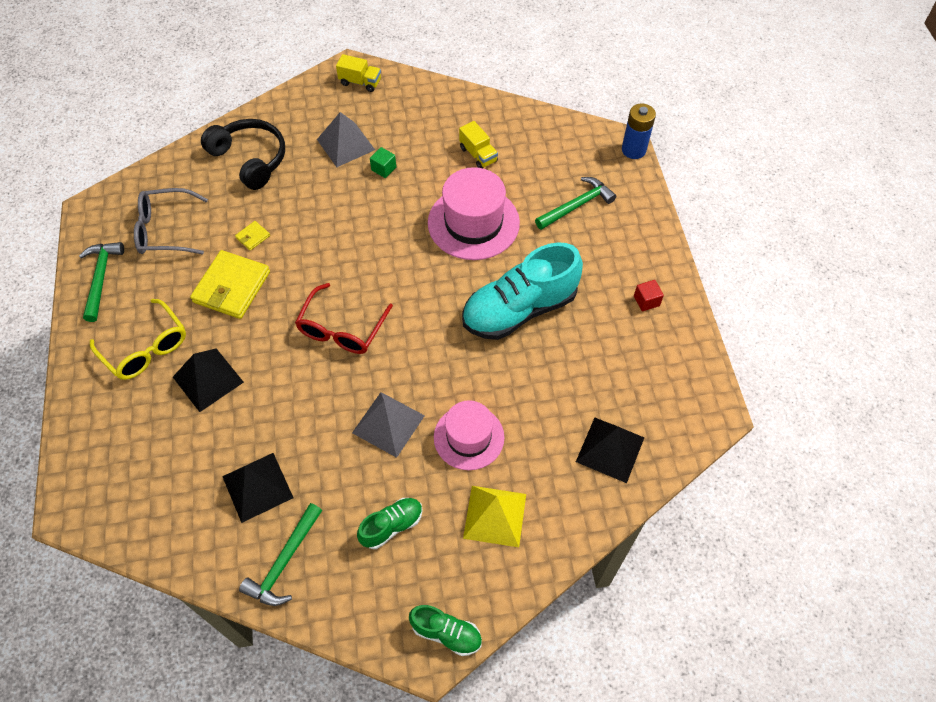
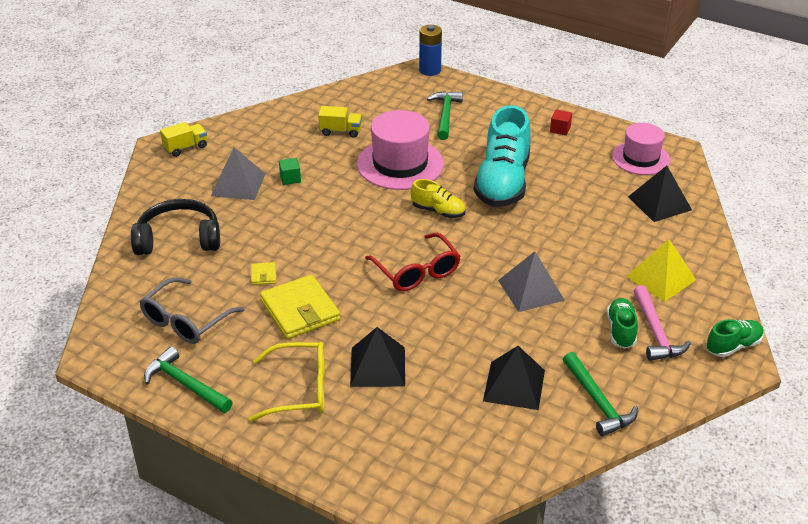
camera: 50 degrees left, 20 degrees down
(412, 555) = (655, 332): none -> pink hammer
(434, 291) = (438, 211): none -> yellow shoe
(469, 437) = (584, 258): pink hat -> pink hat (640, 158)

